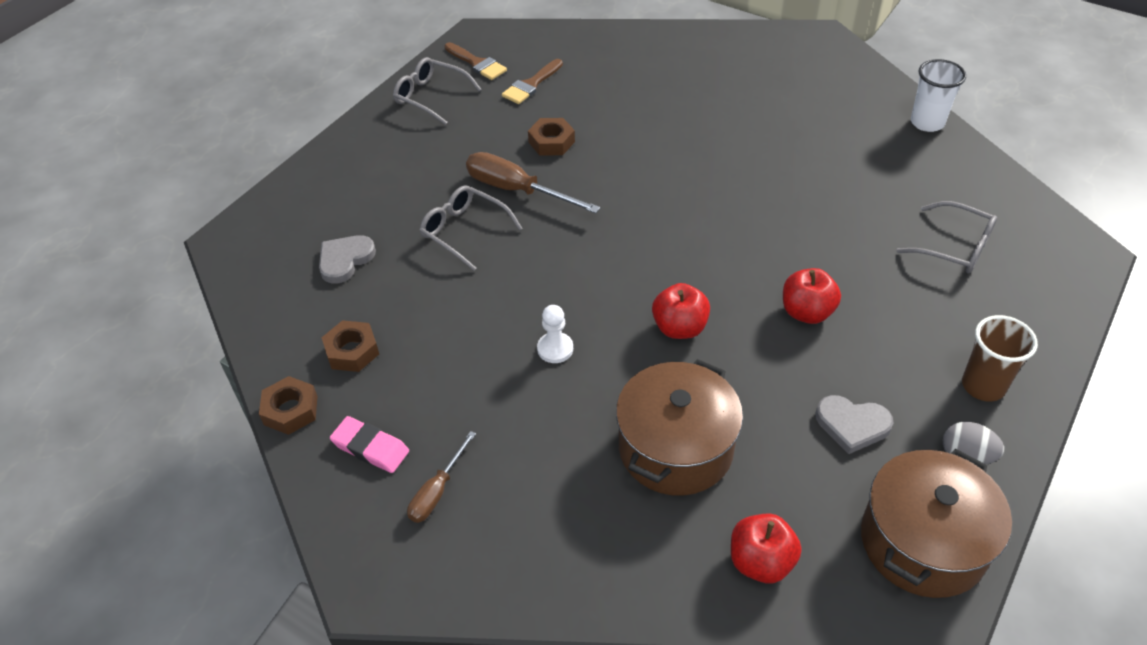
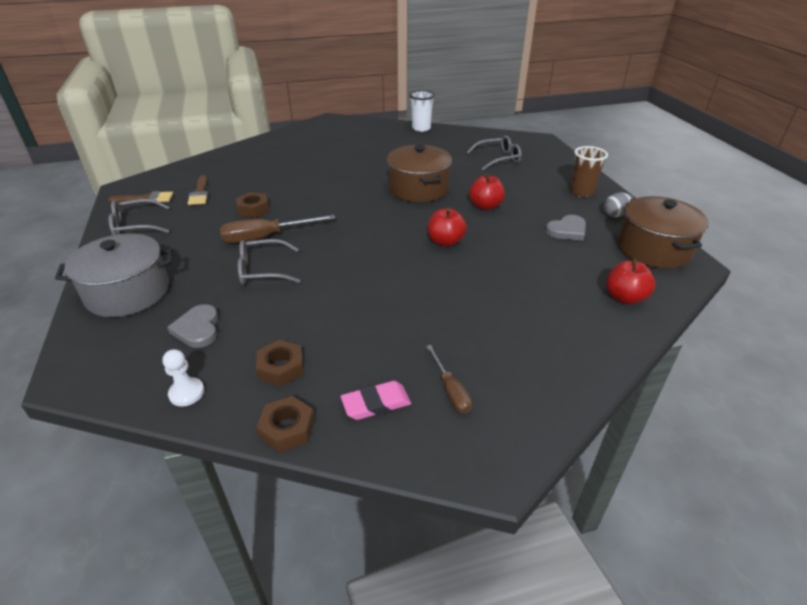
camera: 50 degrees left, 10 degrees down
(342, 180) = (128, 293): none -> grey pot
(555, 349) = (402, 286): white pawn -> white pawn (186, 393)
(675, 448) = (523, 284): brown pot -> brown pot (418, 189)

